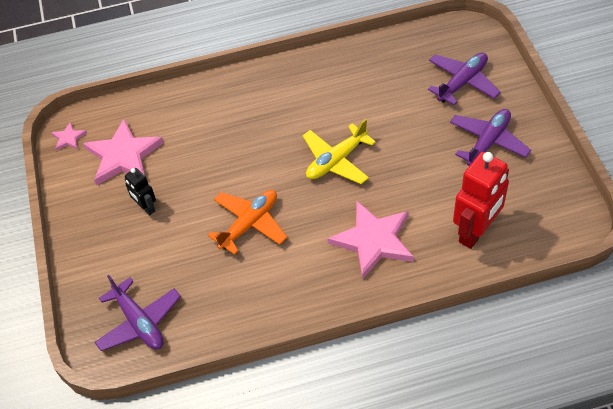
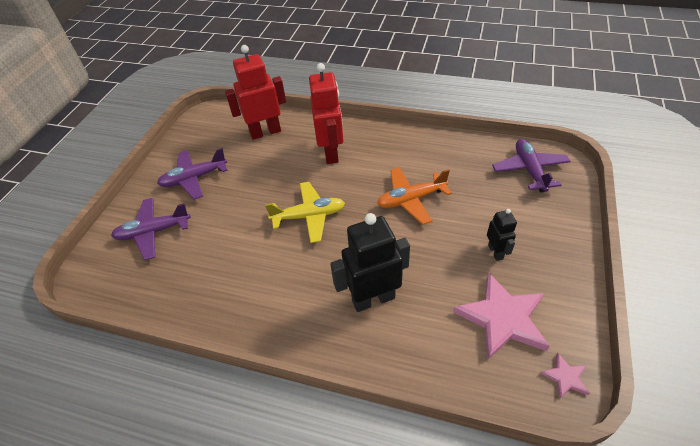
camera: 150 degrees left, 5 degrees down
(231, 123) = (373, 299): none -> black robot
(373, 241) = (331, 153): pink star -> red robot

